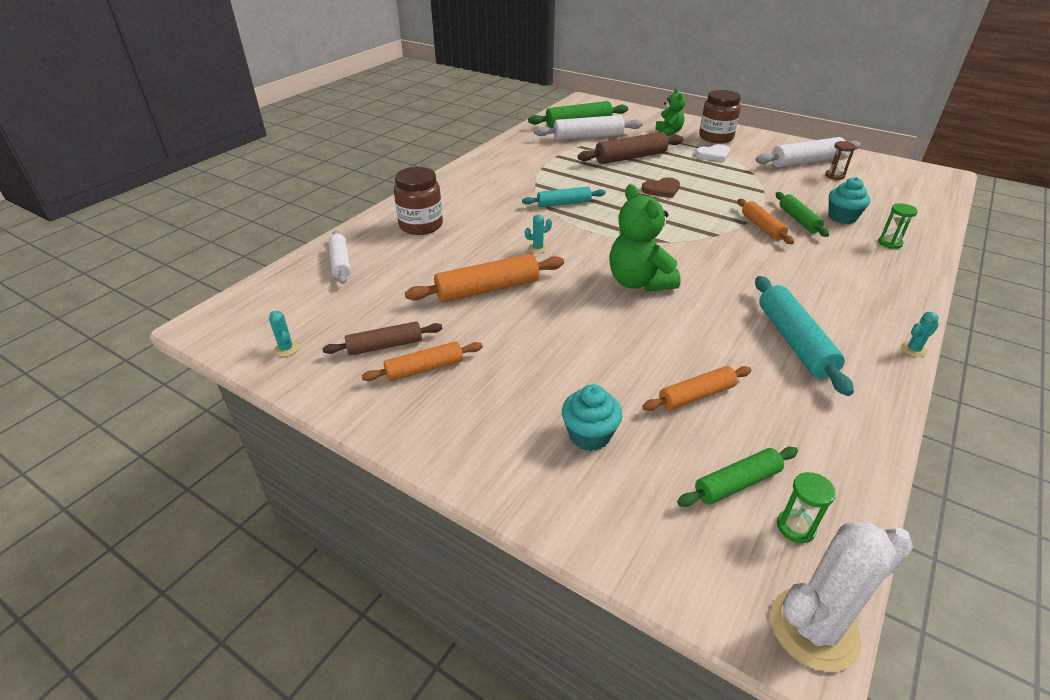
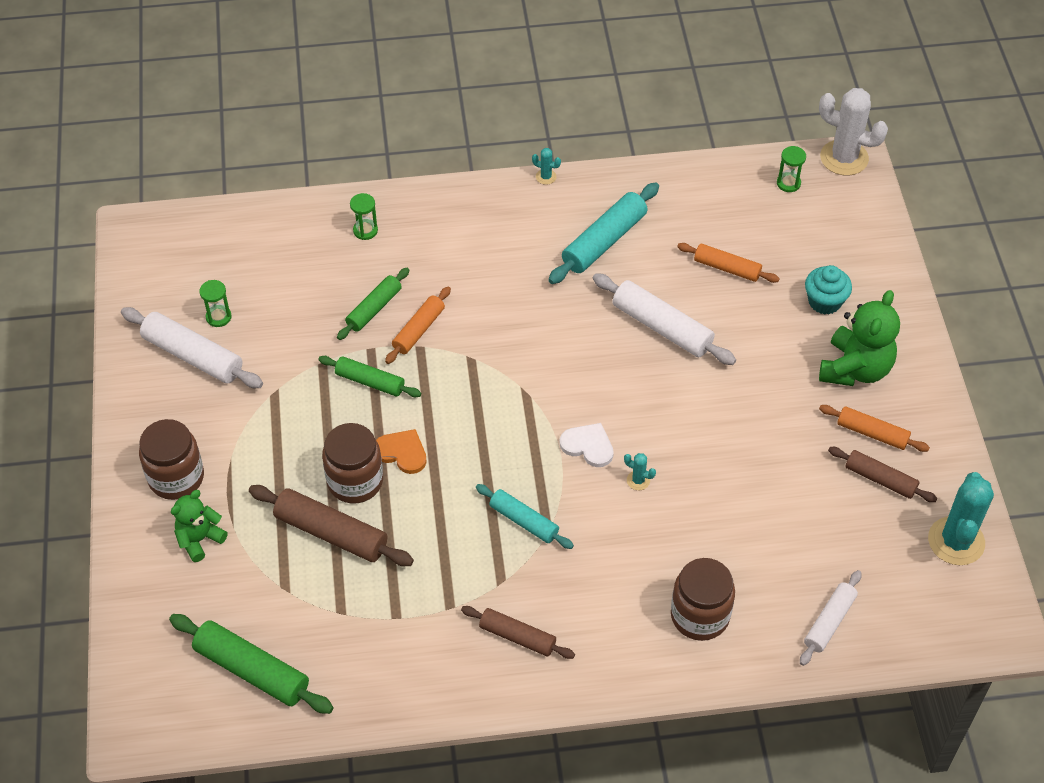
camera: 130 degrees left, 15 degrees up
(286, 349) = (956, 541): turquoise cactus -> turquoise cactus, size x2.34
(487, 289) = (741, 470): orange rolling pin -> none
(498, 176) = (517, 636): none -> brown rolling pin
(588, 137) = (298, 623): white rolling pin -> white rolling pin (662, 327)
(639, 282) = (618, 371): green teddy bear -> green teddy bear (855, 369)
(657, 172) = (355, 481): none -> brown jar
(661, 189) = (402, 452): brown heart -> orange heart
(713, 154) = (245, 453): white heart -> white heart (588, 446)
(737, 483) = (784, 217): green rolling pin -> green rolling pin (370, 381)
(834, 176) = (218, 317): brown hourglass -> green hourglass
(842, 217) = (335, 279): turquoise cupcake -> none

